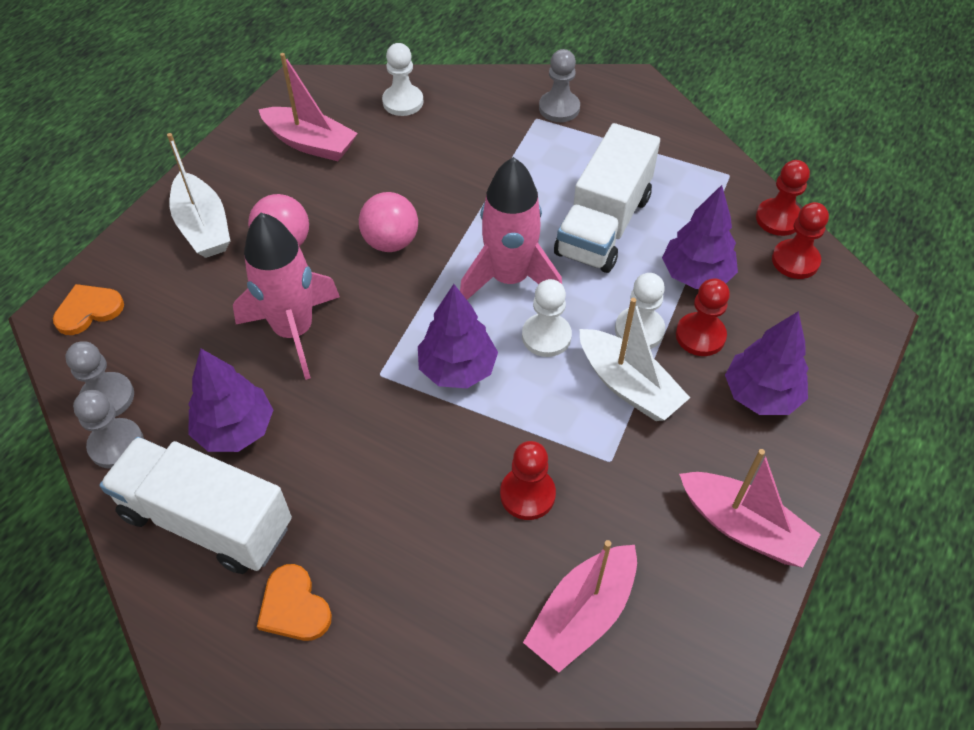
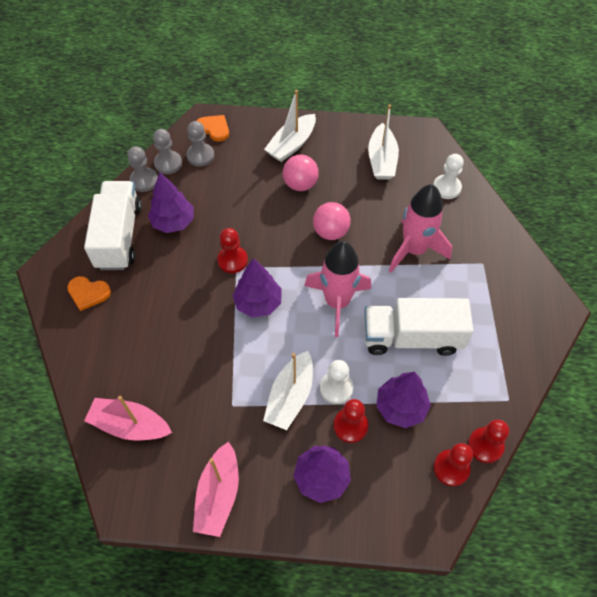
camera: 65 degrees right, 5 degrees up
(294, 331) = (244, 217): pink rocket -> pink rocket (414, 250)
(294, 606) = (88, 293): orange heart -> orange heart turned 105 degrees counterclockwise
(310, 143) = (381, 160): pink boat -> white boat
(527, 494) = (192, 370): red pawn -> red pawn (232, 260)
(546, 336) = (304, 339): white pawn -> none
(559, 108) = (501, 273): grey pawn -> grey pawn (200, 156)

